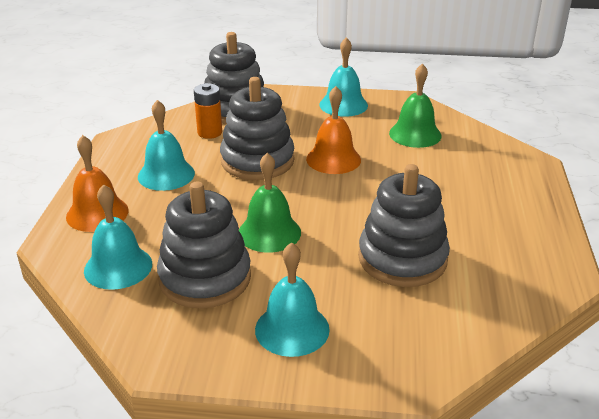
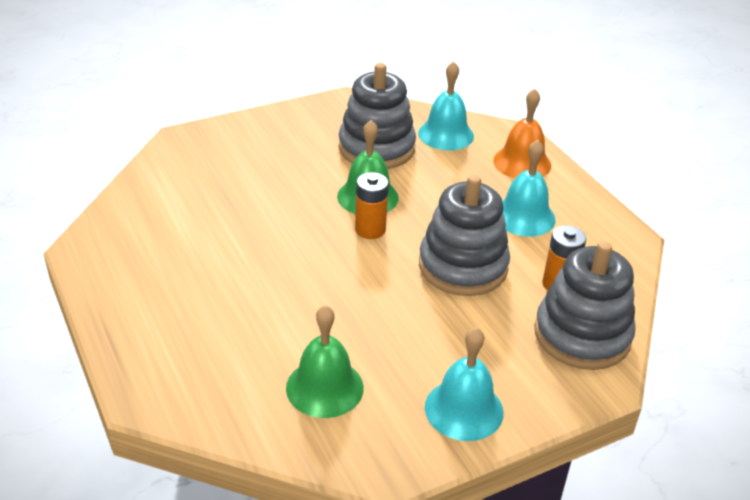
camera: 145 degrees right, 5 degrees up
(292, 329) = (283, 139): turquoise bell -> none
(296, 206) = (370, 230): none -> orange battery
(333, 159) = (388, 301): orange bell -> none
(402, 259) = (237, 214): grey stacking toy -> none

